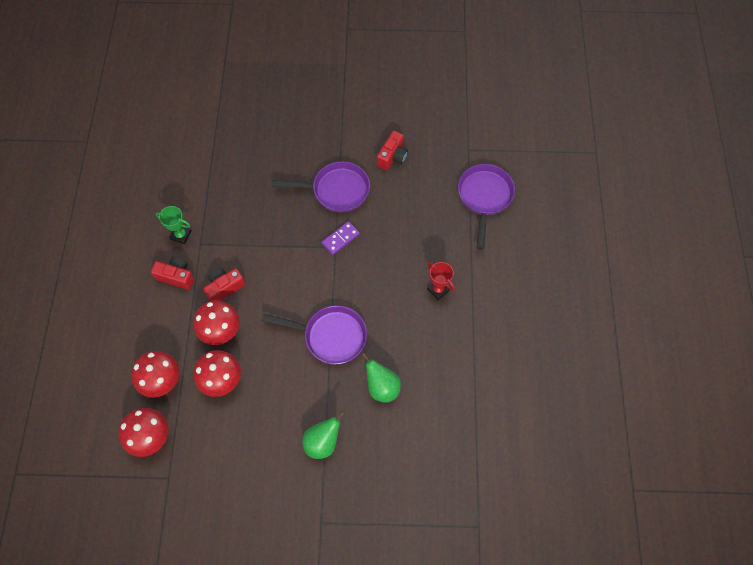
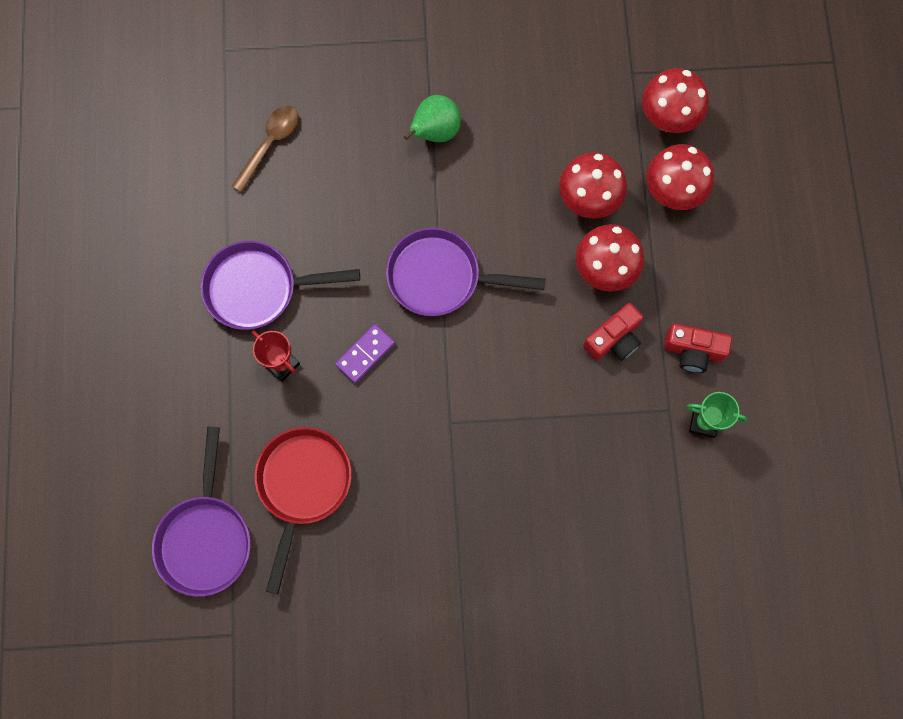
camera: 175 degrees right, 10 degrees up
(336, 190) = (460, 529): purple pan -> purple pan (258, 288)
(340, 239) = (443, 438): purple domino -> purple domino (365, 354)
(382, 387) = (359, 210): green pear -> none
(392, 156) = (368, 608): red camera -> none
(427, 220) = (302, 486): none -> red pan
(444, 443) = (269, 144): none -> brown spoon

